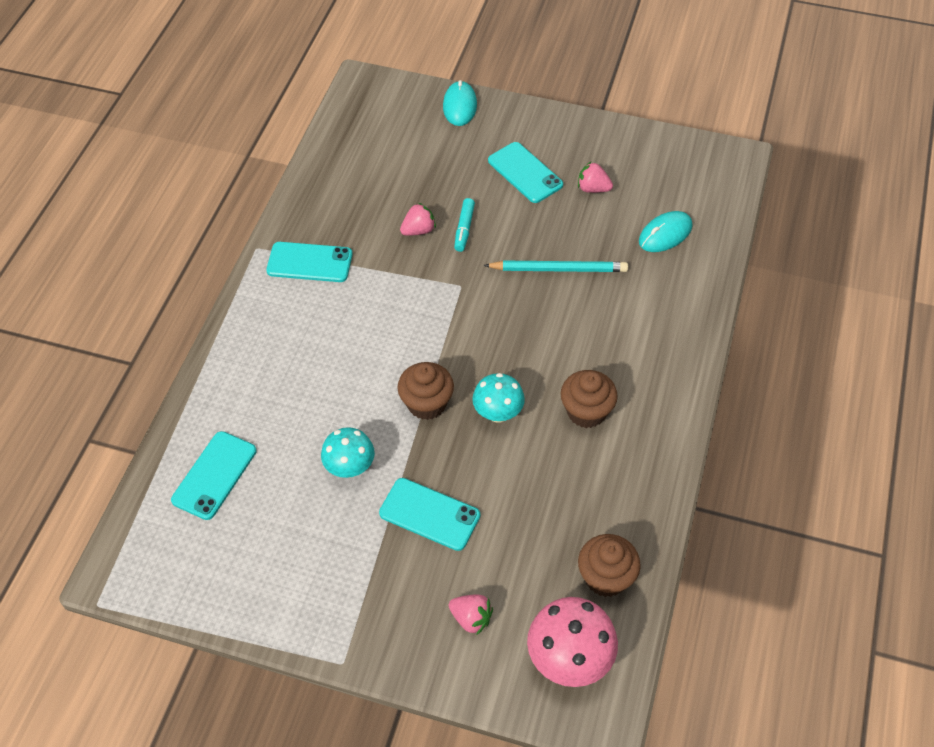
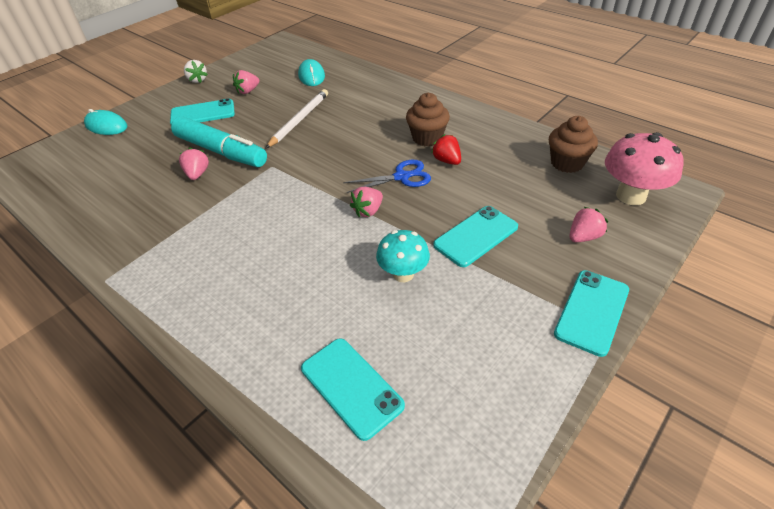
camera: 65 degrees left, 10 degrees down
(309, 262) = (161, 246): turquoise phone -> turquoise phone (592, 311)
(427, 404) = (368, 211): brown cupcake -> pink strawberry
(464, 229) = (221, 151): turquoise marker -> turquoise marker, size x2.14
(498, 413) = (402, 177): turquoise mushroom -> blue scissors
(549, 447) = (447, 161): none -> red strawberry
(558, 269) = (299, 120): turquoise pencil -> white pencil
(590, 127) = (197, 80): none -> white strawberry

